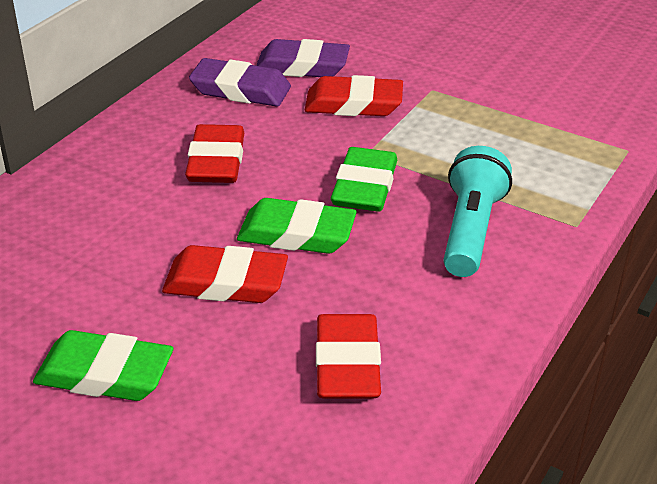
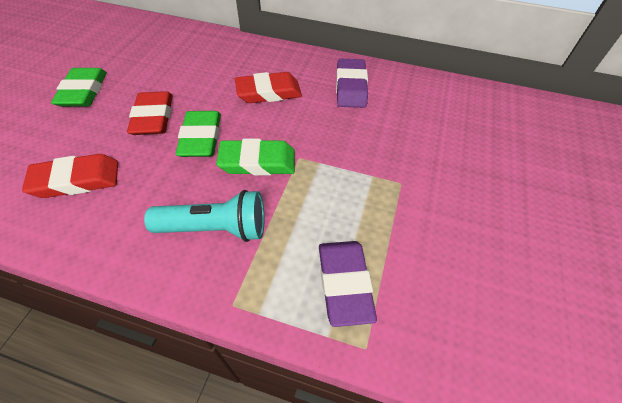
camera: 75 degrees right, 15 degrees up
(302, 66) = (395, 108): purple eraser -> purple eraser (344, 283)
(353, 104) = (358, 141): red eraser -> none

